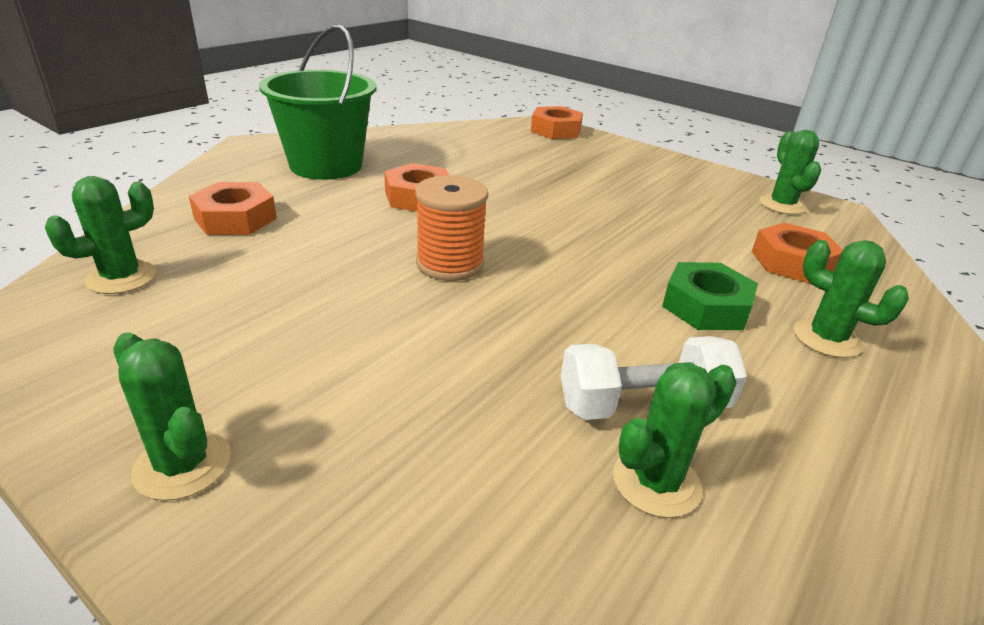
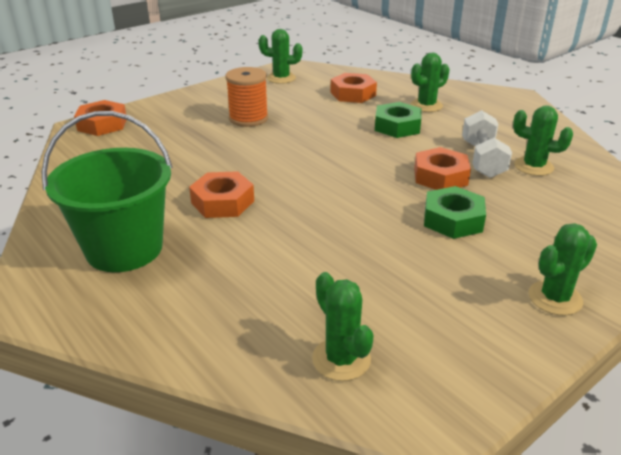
camera: 75 degrees left, 0 degrees up
(235, 218) = (235, 301): orange nut -> orange nut (440, 176)
(411, 360) = (453, 220): none -> green nut
(450, 264) = (339, 197): orange spool -> orange spool (248, 118)
(656, 482) = (533, 166): green cactus -> green cactus turned 45 degrees counterclockwise

